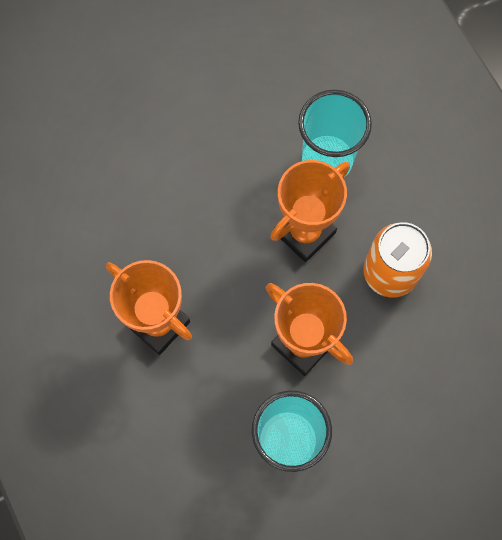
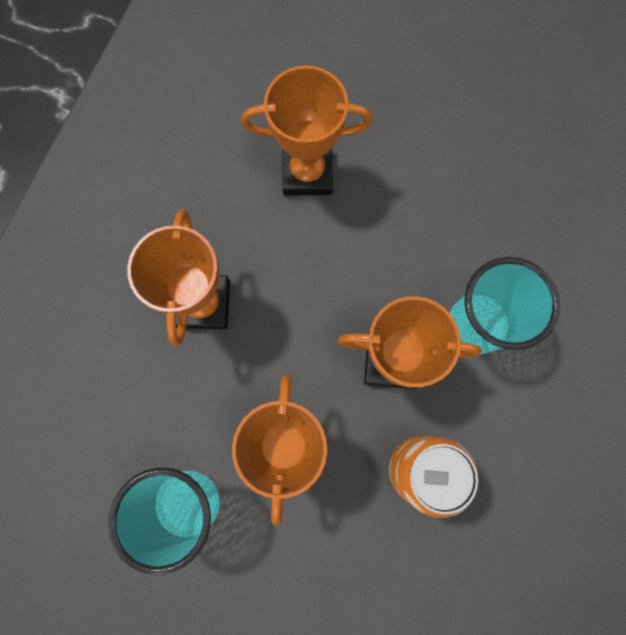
camera: 50 degrees right, 5 degrees up
(127, 180) = (307, 173): none -> orange trophy

